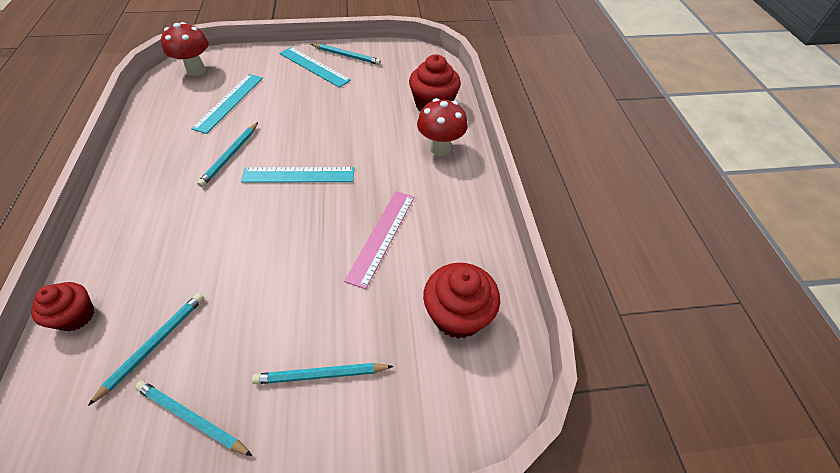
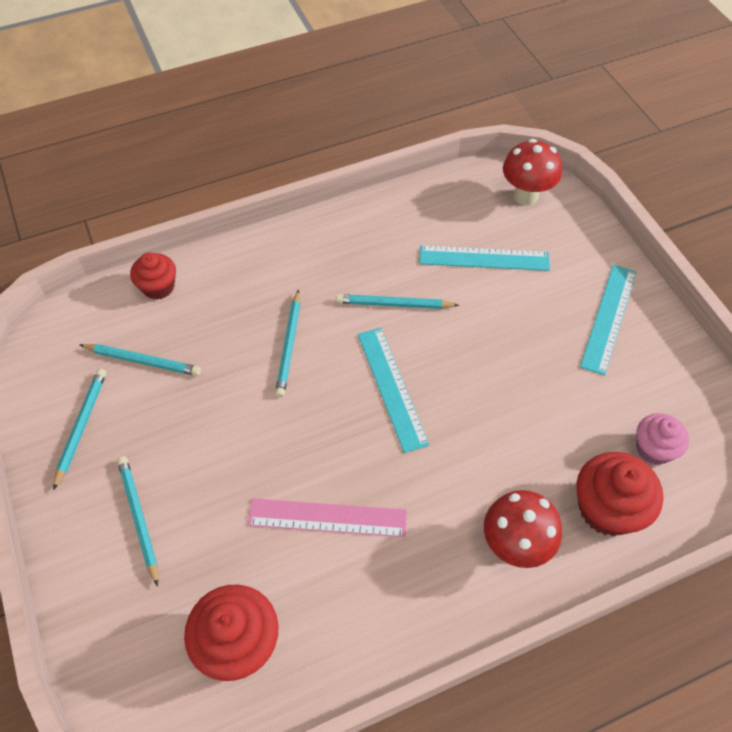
camera: 75 degrees right, 5 degrees up
(347, 56) = (659, 348): turquoise pencil -> turquoise pencil (289, 345)
(406, 78) = (653, 449): none -> pink cupcake

